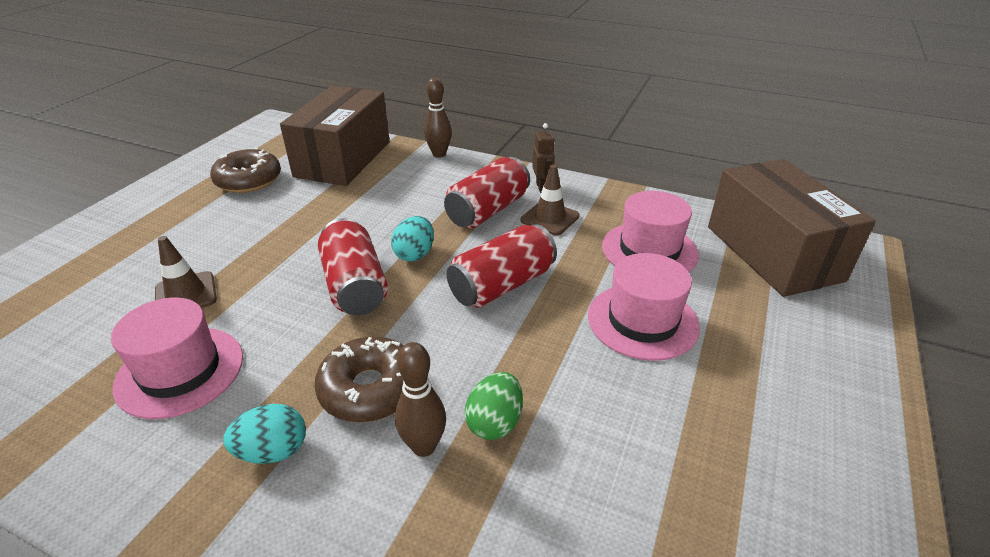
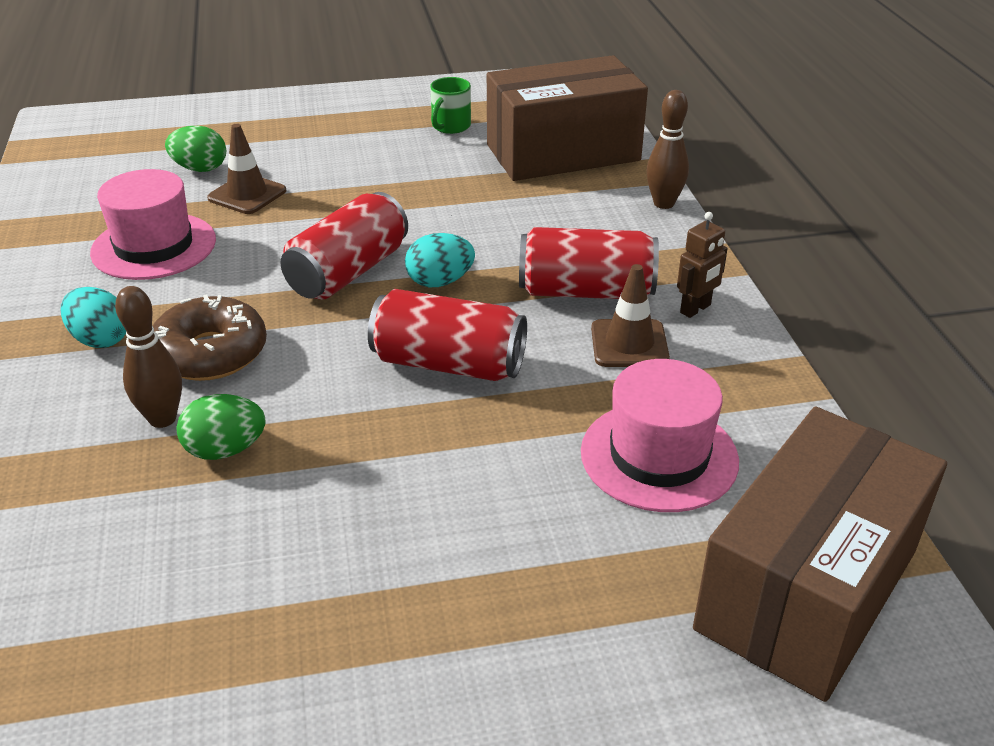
camera: 55 degrees right, 0 degrees up
(106, 305) = (200, 169): none -> green egg
(248, 180) = (450, 126): brown donut -> green mug
(642, 321) = (492, 501): pink hat -> none

